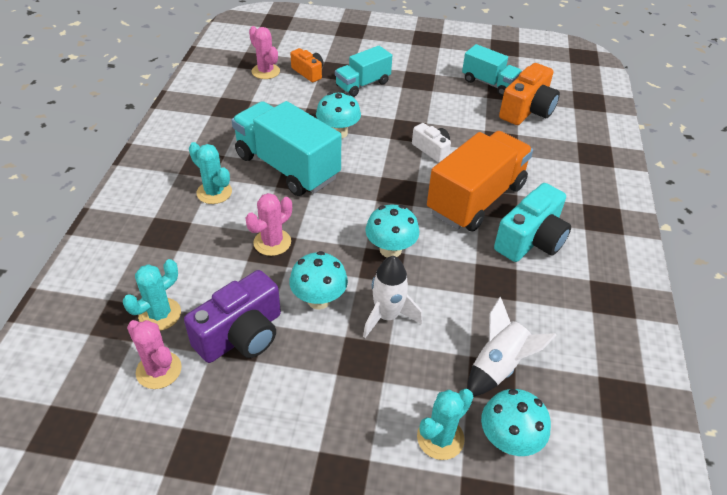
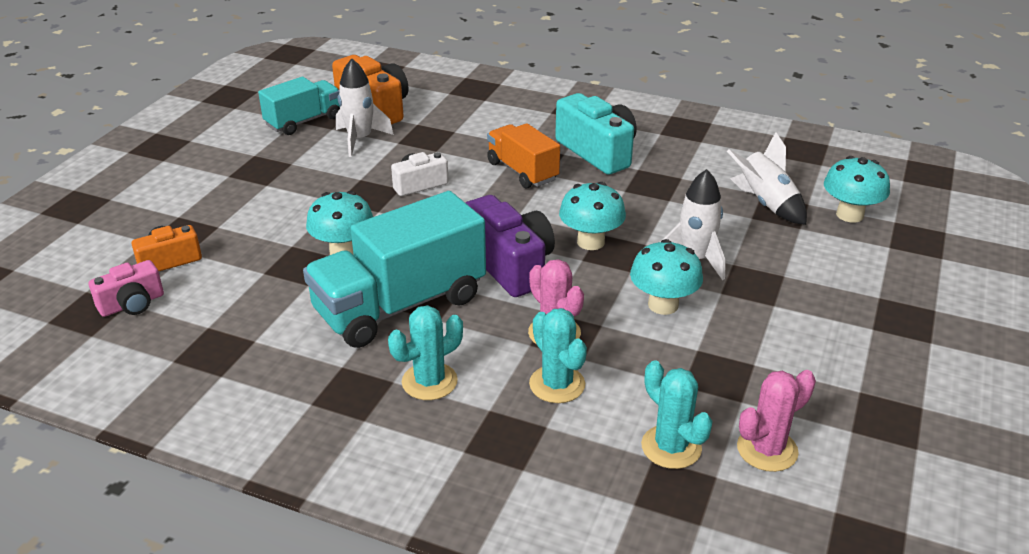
camera: 75 degrees left, 10 degrees down
(241, 335) = (713, 372): purple camera -> purple camera (510, 265)
(265, 71) = (132, 304): pink cactus -> pink camera
(362, 84) = (238, 215): turquoise truck -> none
(440, 438) = (850, 251): turquoise cactus -> turquoise cactus (557, 384)
(476, 199) = (522, 171): orange truck -> orange truck, size x0.58
(478, 112) = (360, 139): none -> white rocket

